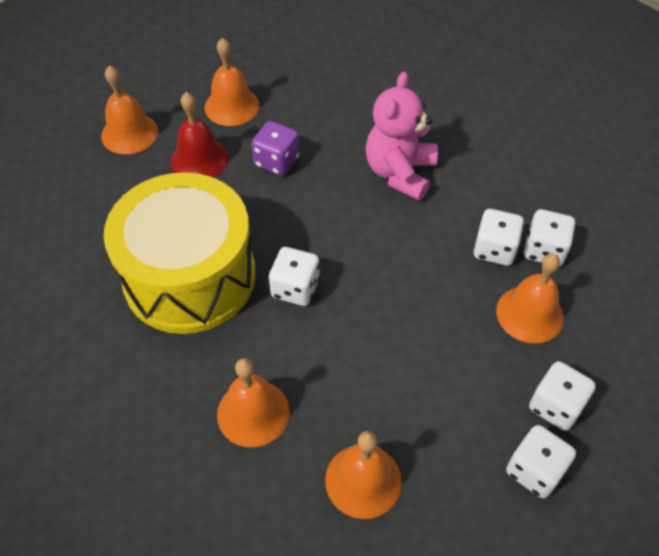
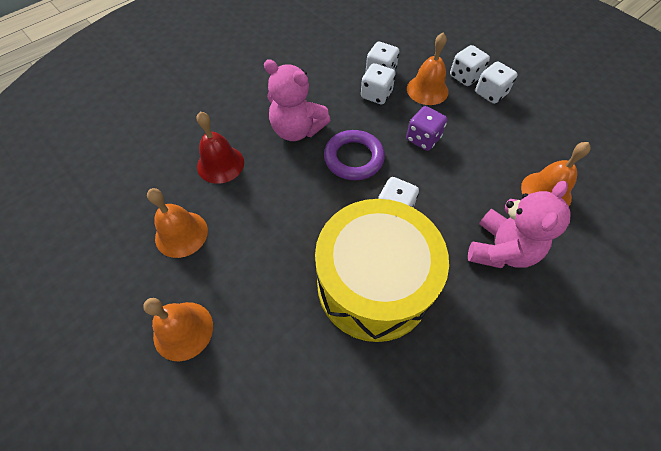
camera: 80 degrees left, 5 degrees up
(199, 159) = (240, 266): red bell -> red bell (220, 164)
(253, 413) = (500, 249): orange bell -> pink teddy bear
(277, 161) = (262, 206): purple dice -> purple dice (423, 139)
(368, 237) = (354, 158): none -> purple ring
(534, 470) = (531, 111): white dice -> white dice (465, 77)

